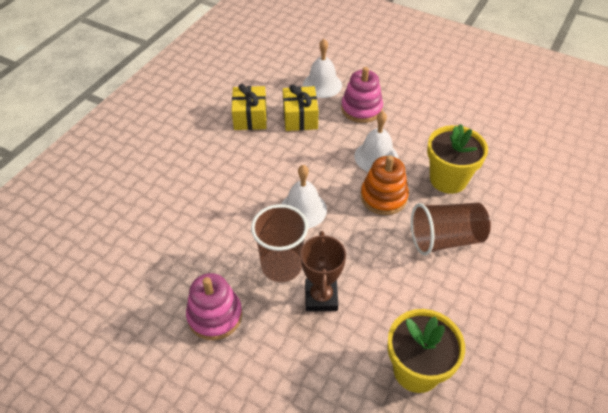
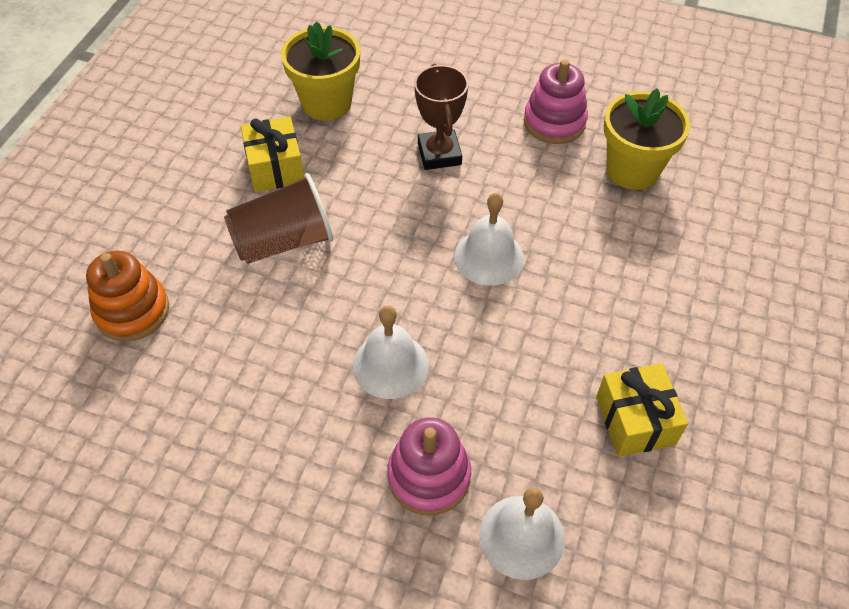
camera: 170 degrees right, 5 degrees up
(281, 266) = (496, 181): brown cup -> none
(300, 118) = (542, 434): yellow gift -> yellow gift (275, 168)
(383, 197) = (373, 293): orange stacking toy -> orange stacking toy (132, 311)
(448, 179) = (270, 338): yellow flower pot -> yellow flower pot (632, 170)

